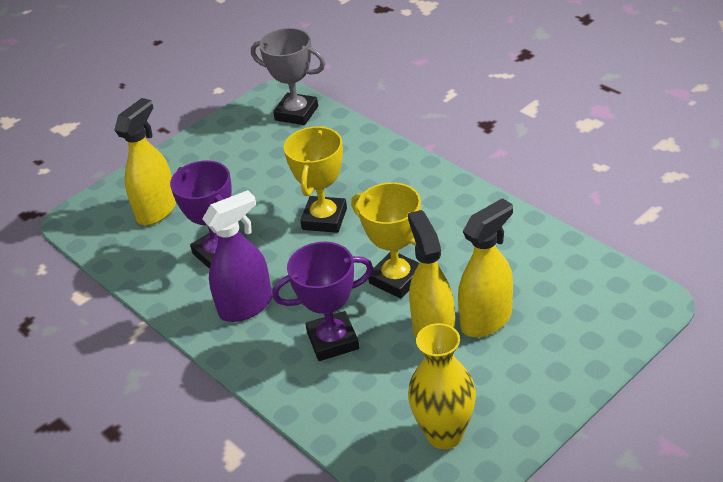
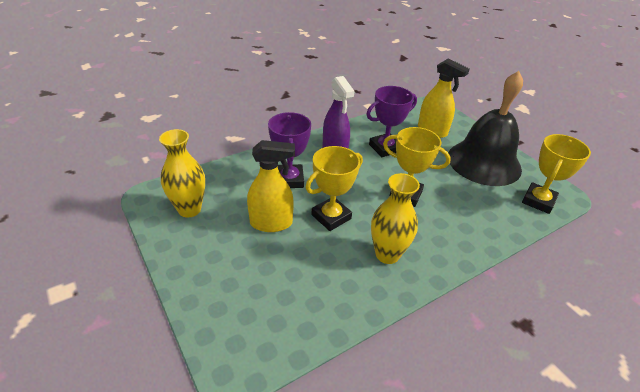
camera: 95 degrees right, 0 degrees up
(227, 157) = (484, 162): none -> black bell
(296, 113) = (538, 201): grey trophy -> yellow trophy
(441, 220) = (387, 254): none -> yellow vase
(486, 320) = (270, 252): yellow spray bottle -> none

